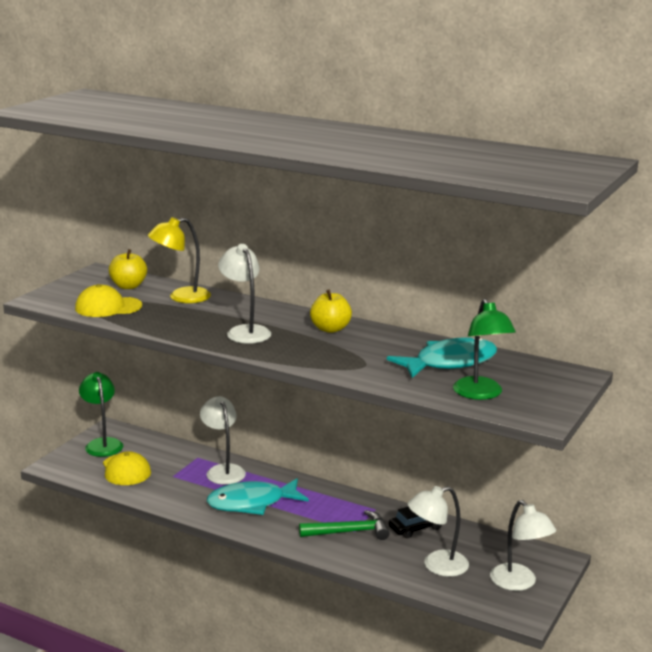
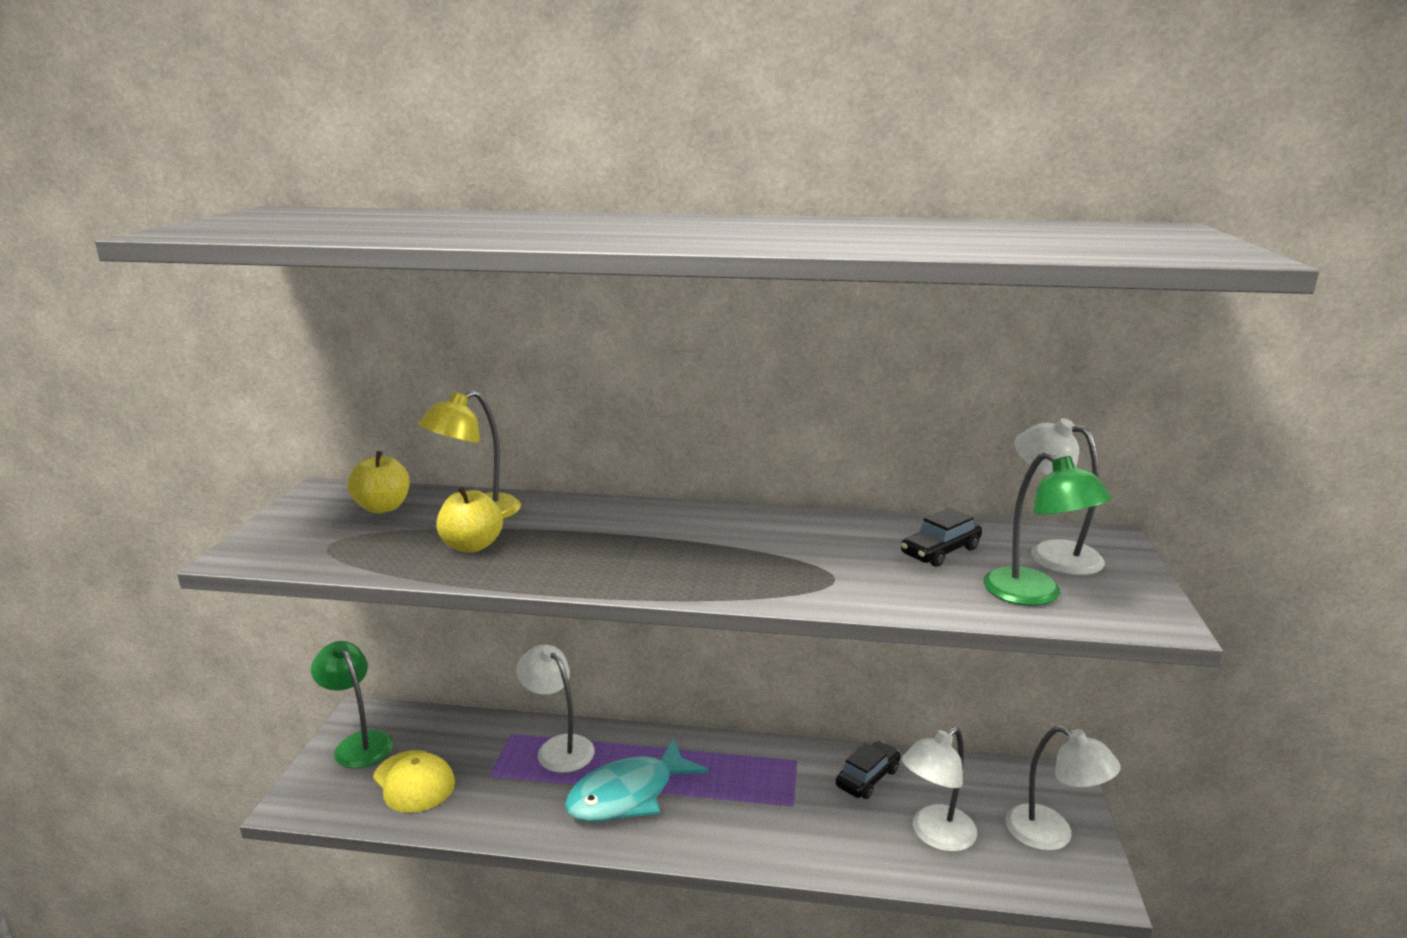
camera: 20 degrees left, 0 degrees up
(108, 307) = (369, 549): yellow cap -> none
(245, 331) = (614, 553): white lamp -> white lamp (1051, 553)
(330, 329) = (732, 527): yellow apple -> yellow apple (472, 546)
(349, 532) = (788, 808): green hammer -> none
(450, 363) = (940, 551): turquoise fish -> black car

